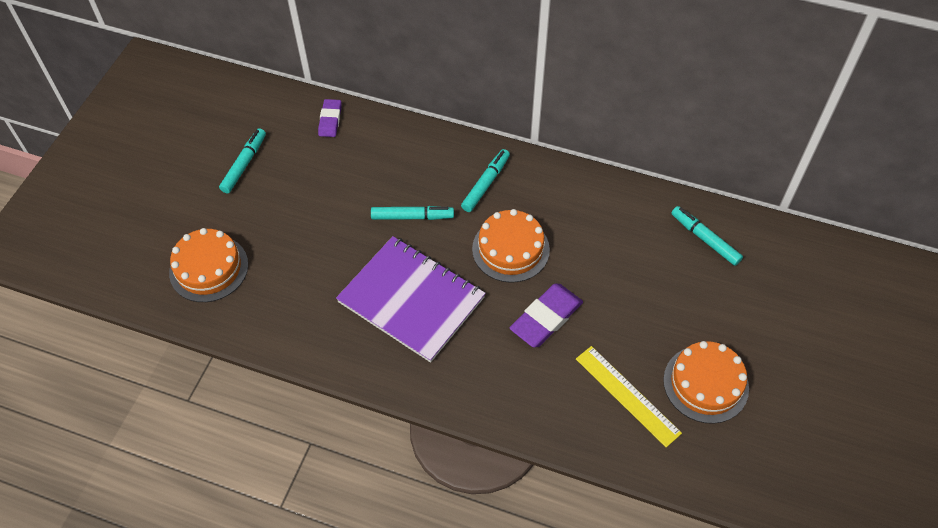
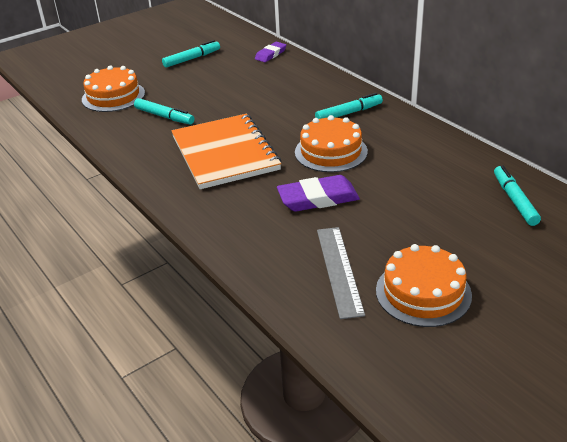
camera: 35 degrees right, 20 degrees down
(411, 300) = (225, 153): purple notebook -> orange notebook
(412, 217) = (274, 113): turquoise marker -> turquoise marker (164, 116)
(627, 395) = (339, 270): yellow ruler -> grey ruler

